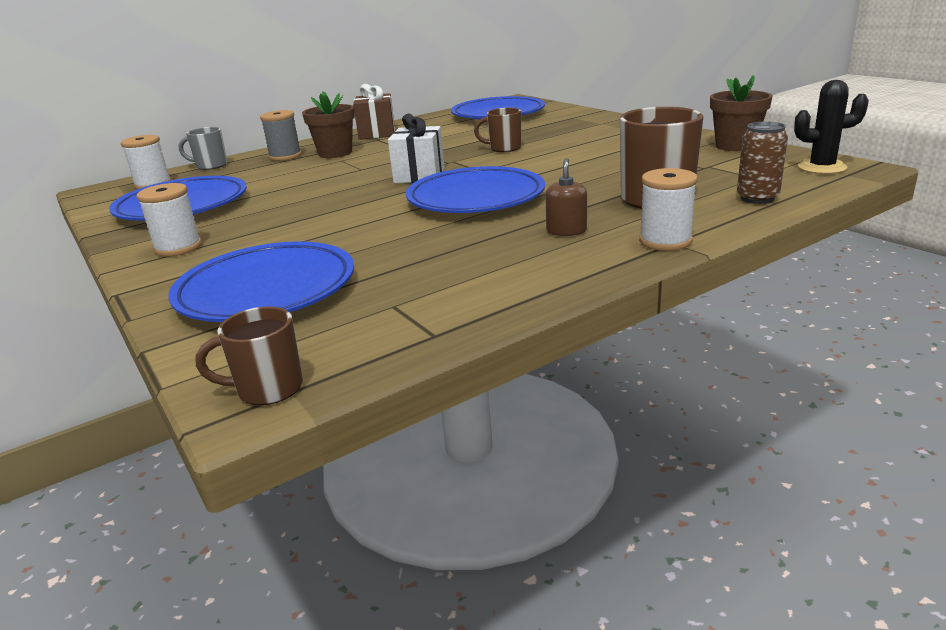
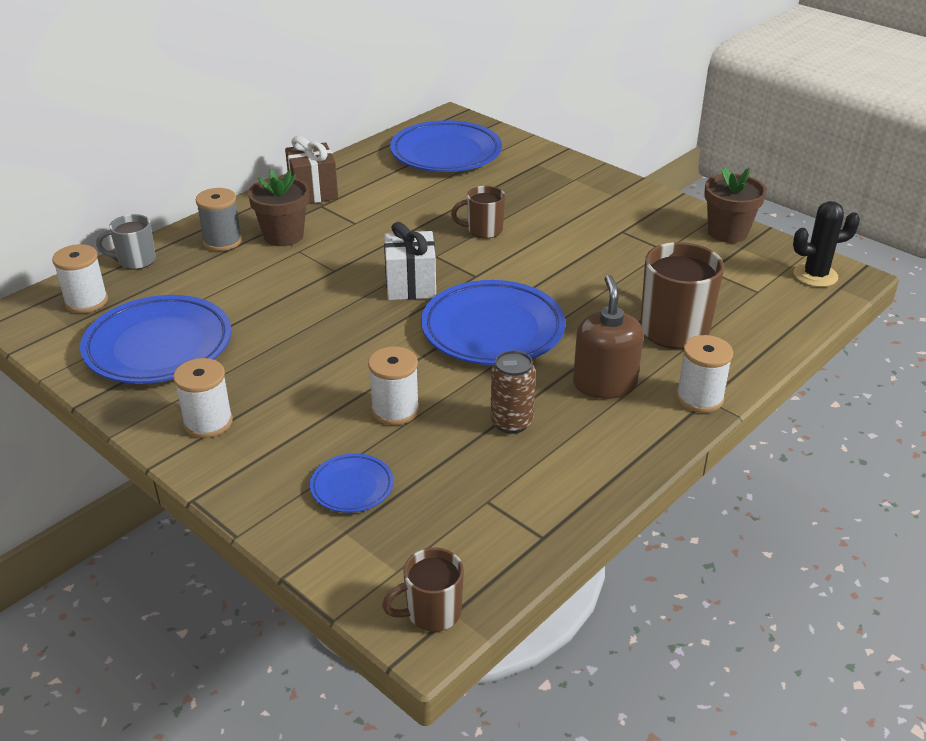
camera: 15 degrees left, 10 degrees up
(266, 291) = (352, 487): blue plate -> blue plate, size x0.48
(349, 243) = (395, 410): none -> white spool
(566, 231) = (604, 384): brown soap dispenser -> brown soap dispenser, size x1.68
(757, 198) = (766, 328): brown can -> brown can (511, 422)

